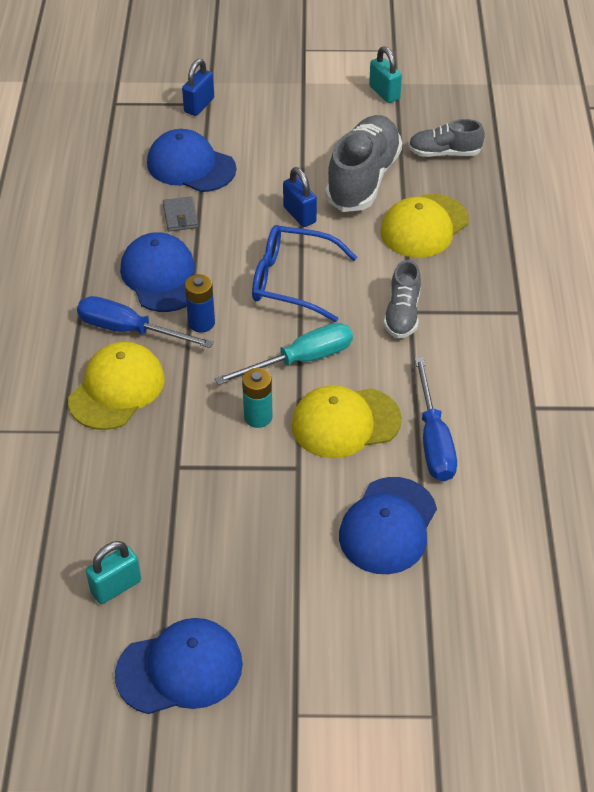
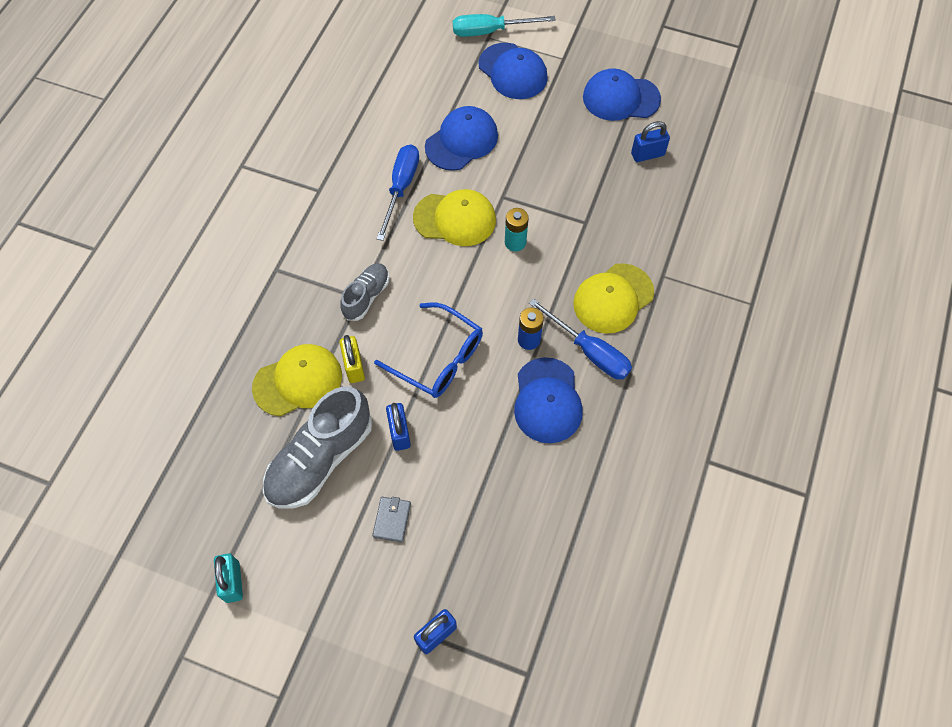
camera: 160 degrees left, 15 degrees up
(116, 587) = (647, 154): turquoise padlock -> blue padlock
(180, 216) = (508, 469): grey wallet -> grey wallet (392, 520)
(191, 166) = (476, 536): blue cap -> blue cap (513, 71)
(301, 360) = (464, 280): turquoise screwdriver -> turquoise screwdriver (490, 31)
(376, 252) = (354, 366): none -> yellow padlock
(444, 153) = (226, 467): grey shoe -> none

